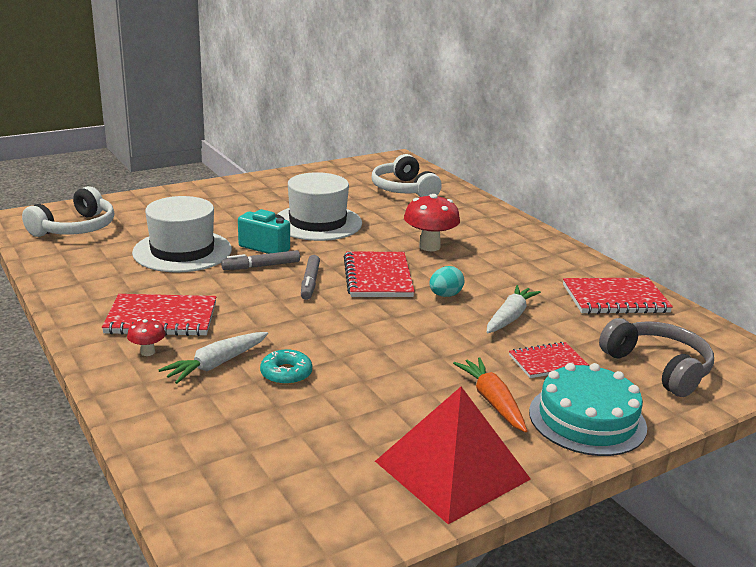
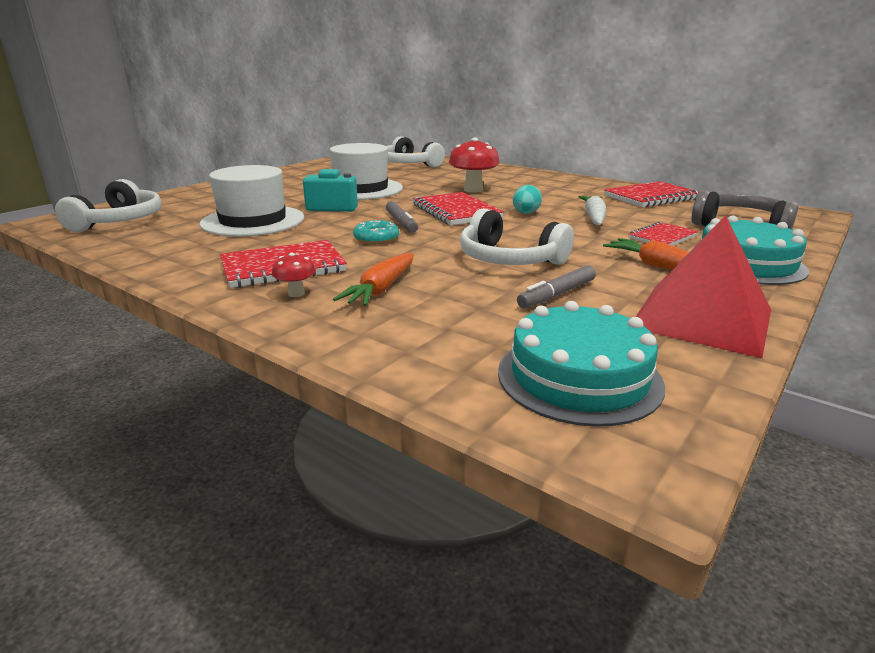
camera: 20 degrees left, 0 degrees up
(216, 364) = (381, 289): white carrot -> orange carrot
(261, 266) = (343, 219): grey marker -> grey marker (556, 294)
(278, 496) = (579, 377): none -> turquoise cake
(286, 373) = (459, 283): turquoise donut -> turquoise donut (376, 239)
(359, 356) = (509, 259): none -> white headphones

